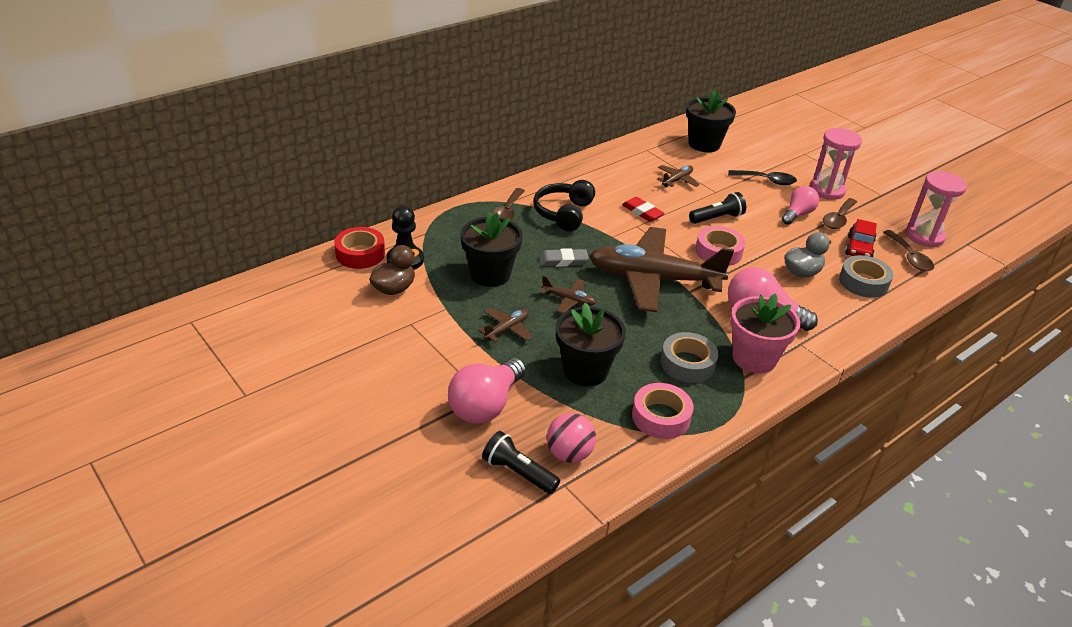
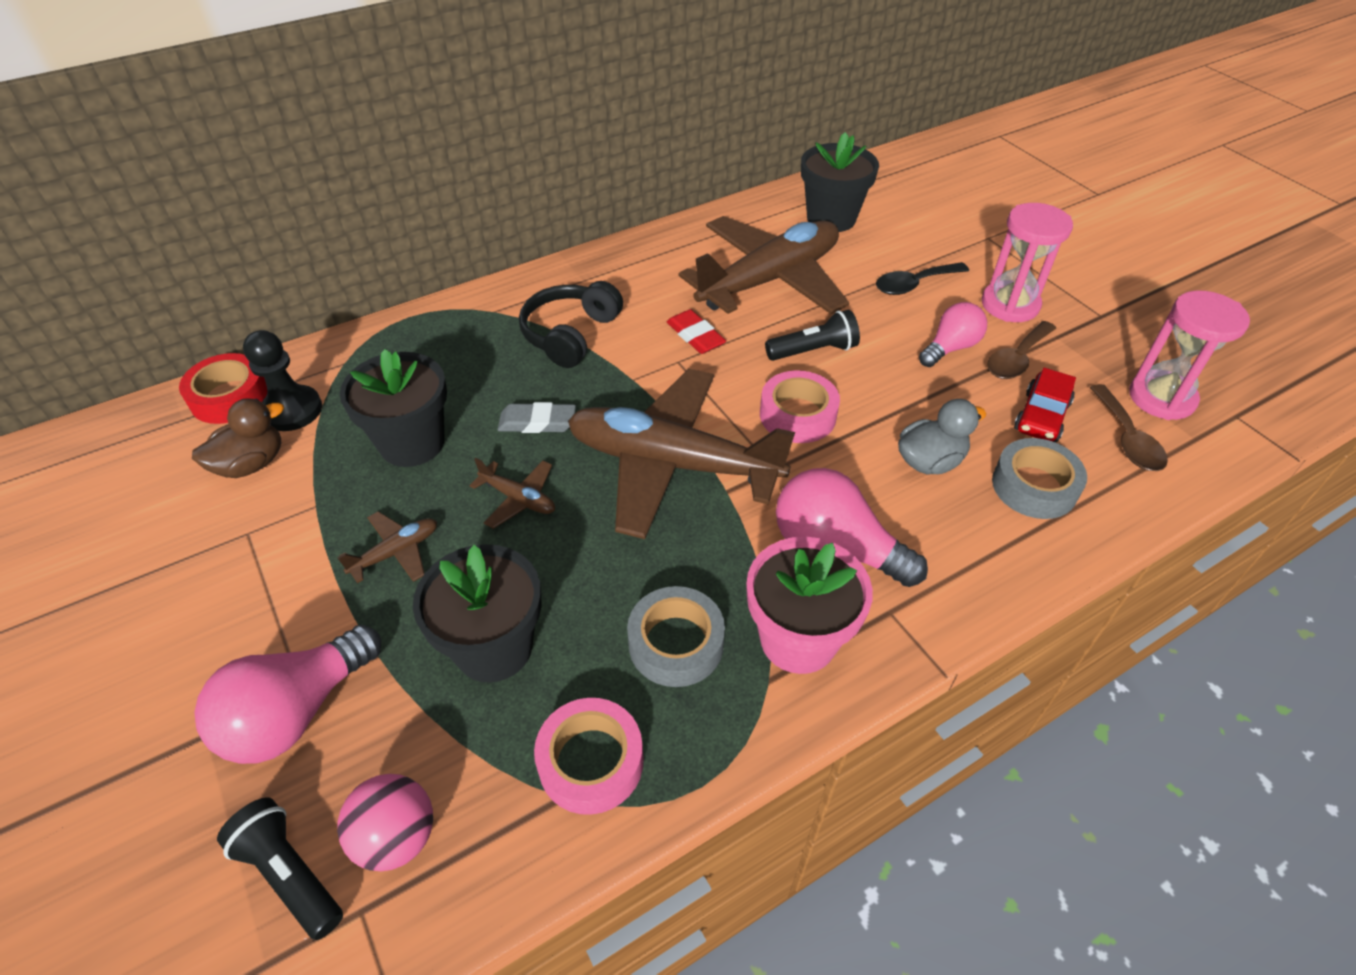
camera: 10 degrees right, 10 degrees up
(507, 212) = (484, 329): brown spoon -> none
(677, 180) = (769, 280): brown plane -> brown plane, size x2.47
(766, 180) = (914, 284): black spoon -> black spoon turned 135 degrees clockwise

